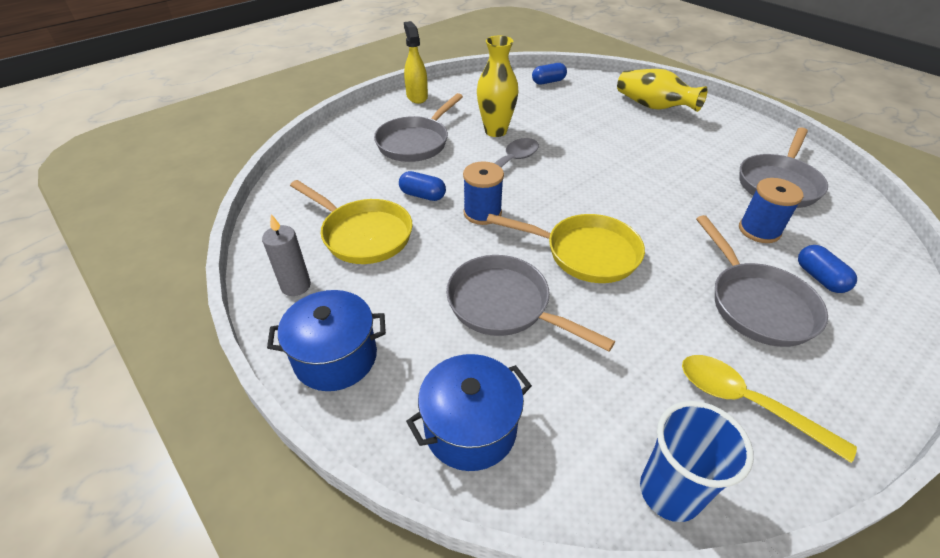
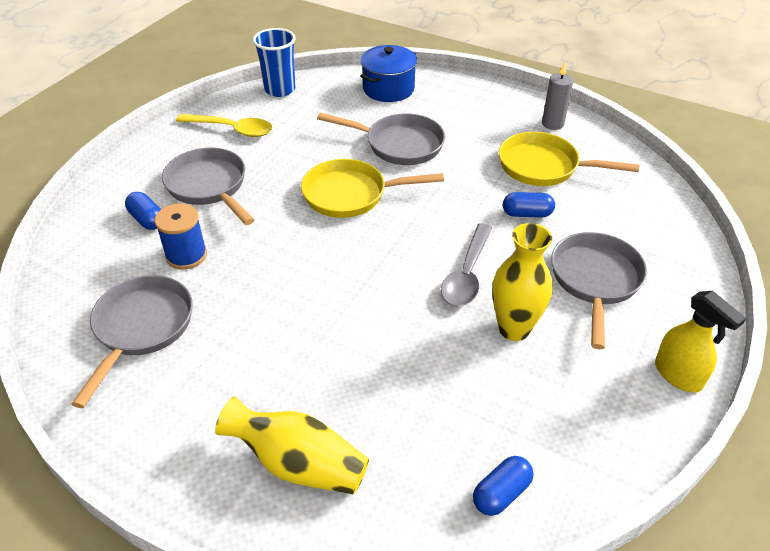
camera: 160 degrees right, 0 degrees up
(335, 357) = (486, 98): blue pot -> none
(482, 213) = (458, 210): blue spool -> none

